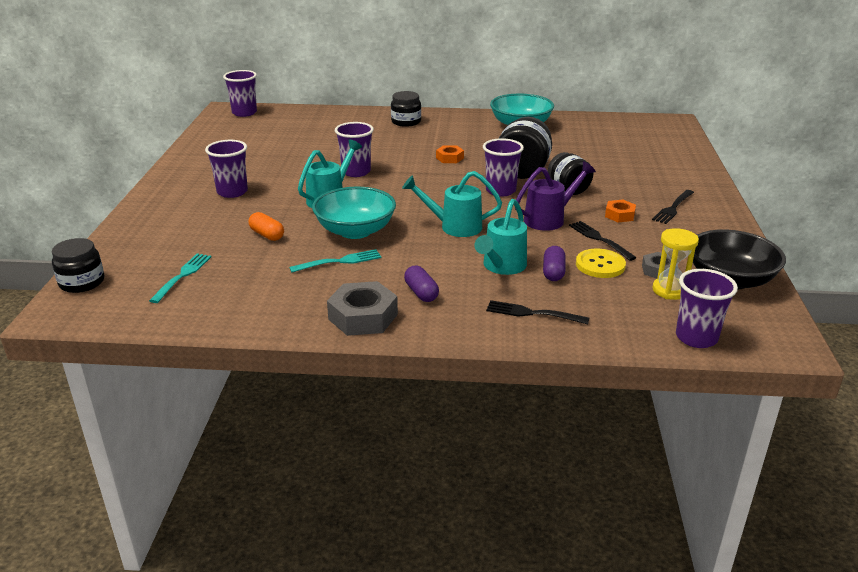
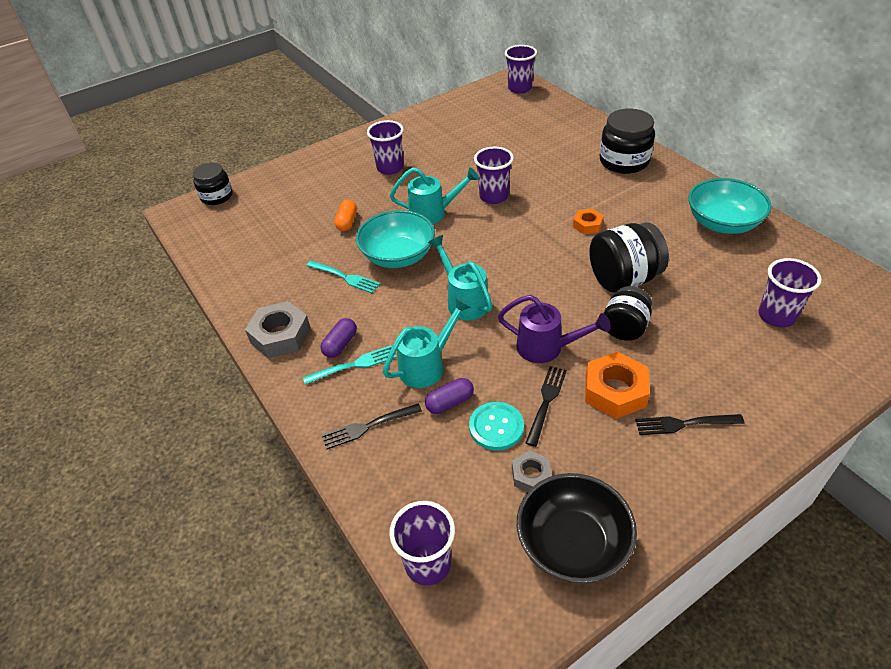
camera: 55 degrees right, 15 degrees up
(182, 276) = (259, 226): turquoise fork -> turquoise fork (353, 365)
(406, 122) = (624, 161): black jar -> black jar, size x1.51
(500, 191) = (564, 288): purple cup -> purple cup (776, 316)
(502, 266) = (426, 366): turquoise watering can -> turquoise watering can turned 150 degrees clockwise
(533, 313) = (368, 426): black fork -> black fork turned 90 degrees counterclockwise
(600, 265) = (496, 427): yellow button -> turquoise button
(619, 215) = (615, 391): orange nut -> orange nut, size x1.76
(670, 290) = (499, 502): yellow hourglass -> none

